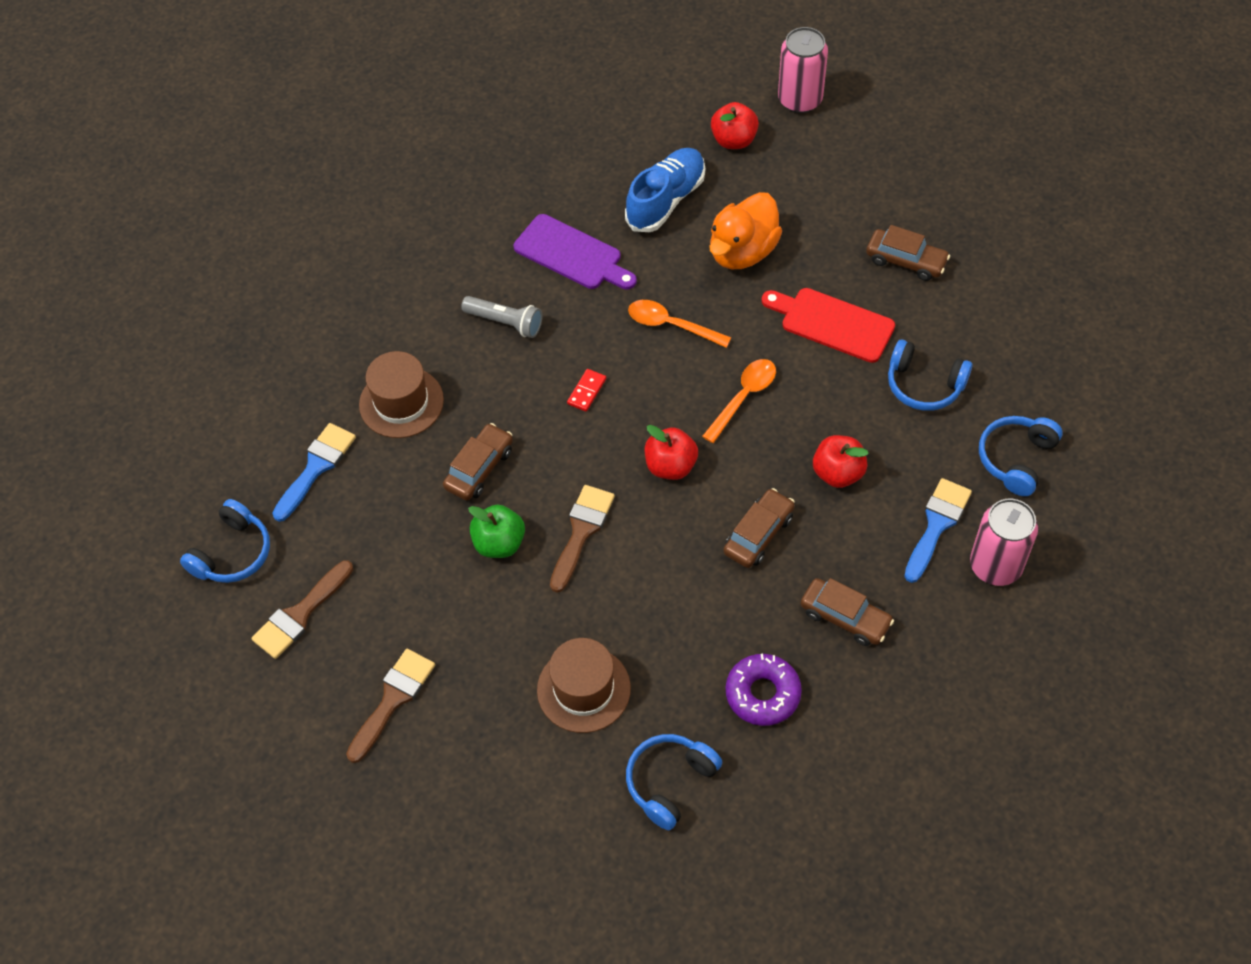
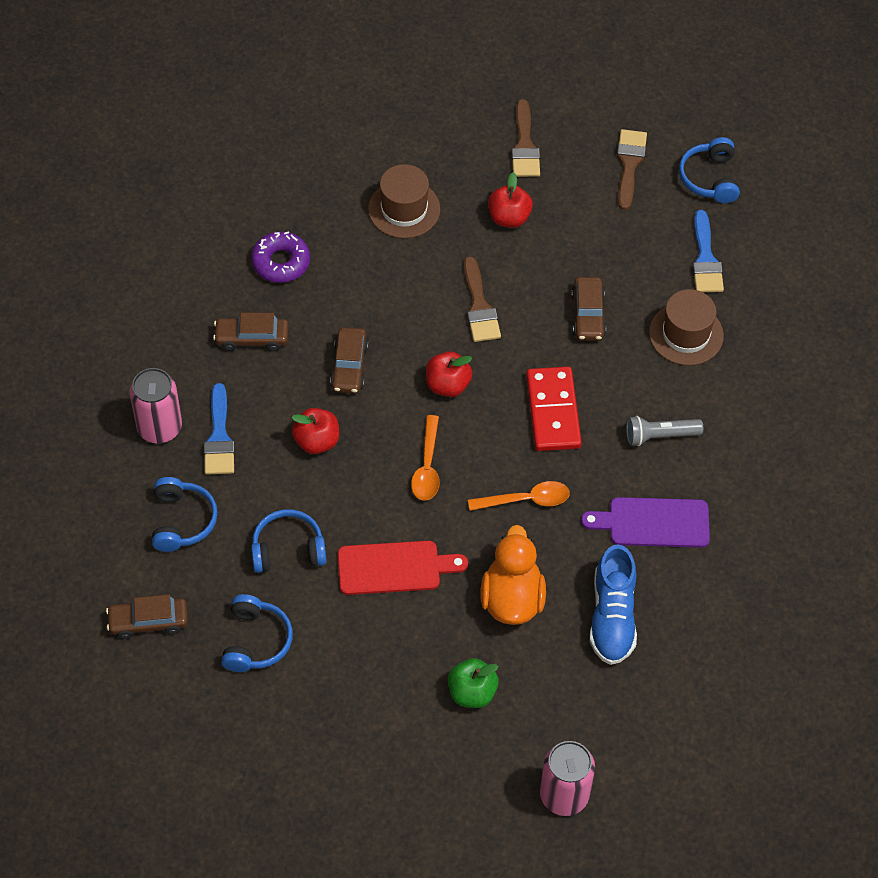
camera: 145 degrees right, 0 degrees up
(499, 543) = (532, 271): green apple -> green apple (472, 692)
(587, 391) = (553, 411): red domino -> red domino, size x2.27
(670, 782) = (309, 183): blue headphones -> blue headphones (256, 641)
(734, 140) = (595, 714): red apple -> red apple (509, 218)
(906, 261) = (365, 662): brown car -> brown car (148, 621)

